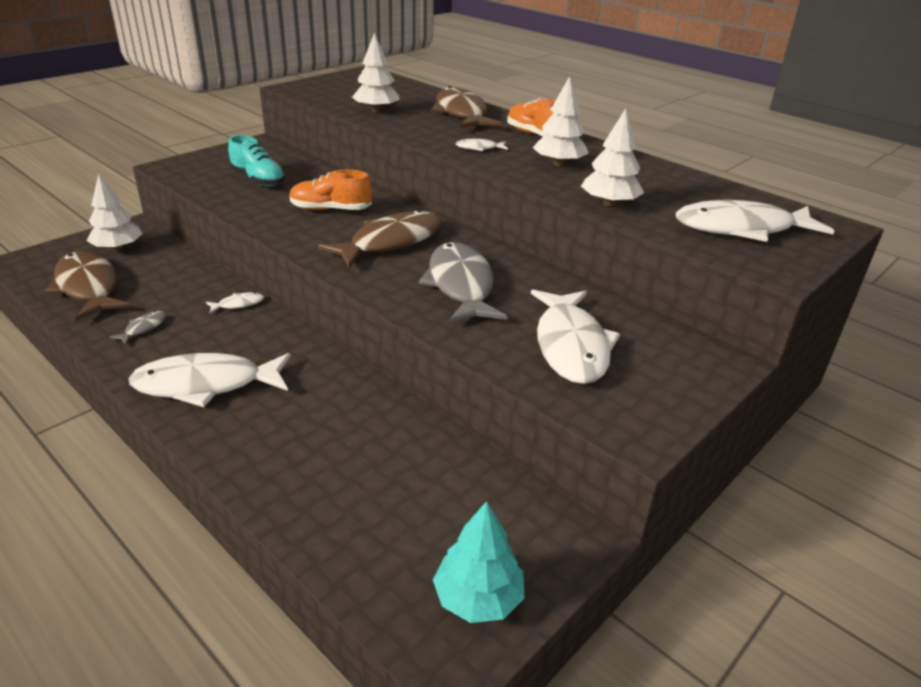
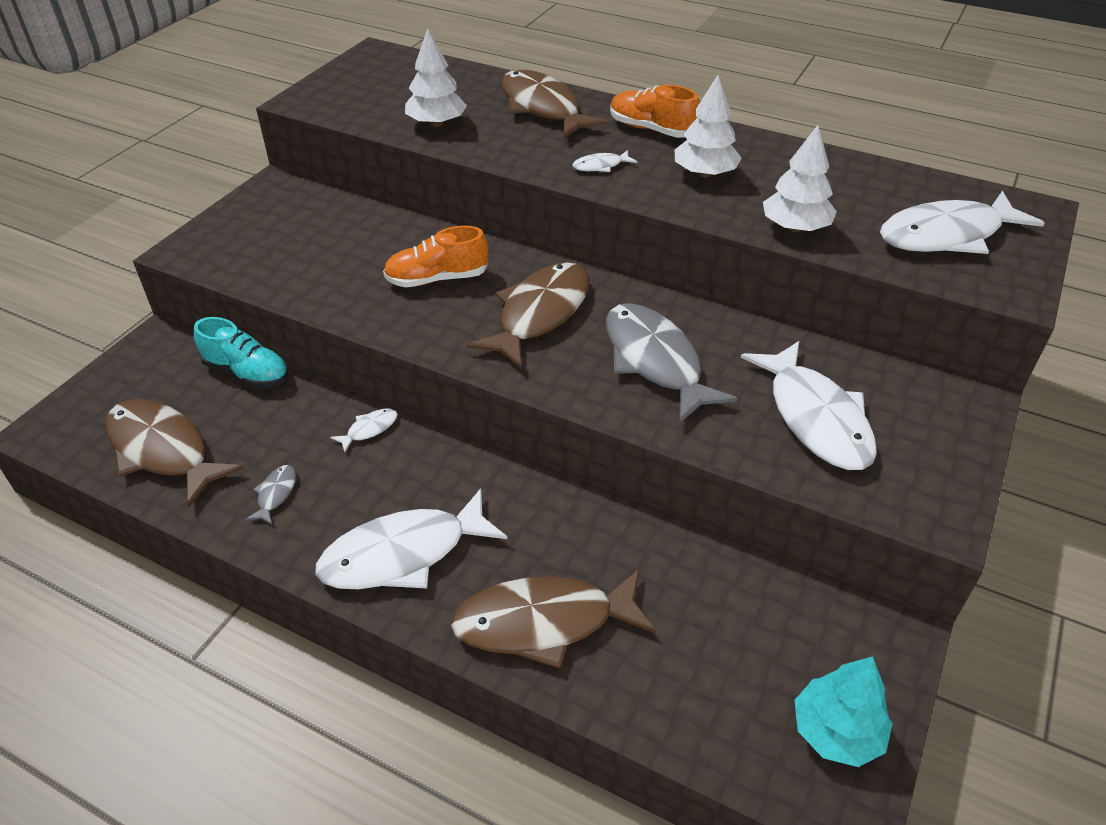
camera: 15 degrees left, 10 degrees up
(118, 248) = (160, 379): white tree -> none
(258, 180) = (316, 249): turquoise shoe -> turquoise shoe (247, 372)
(280, 454) = (543, 622): none -> brown fish

